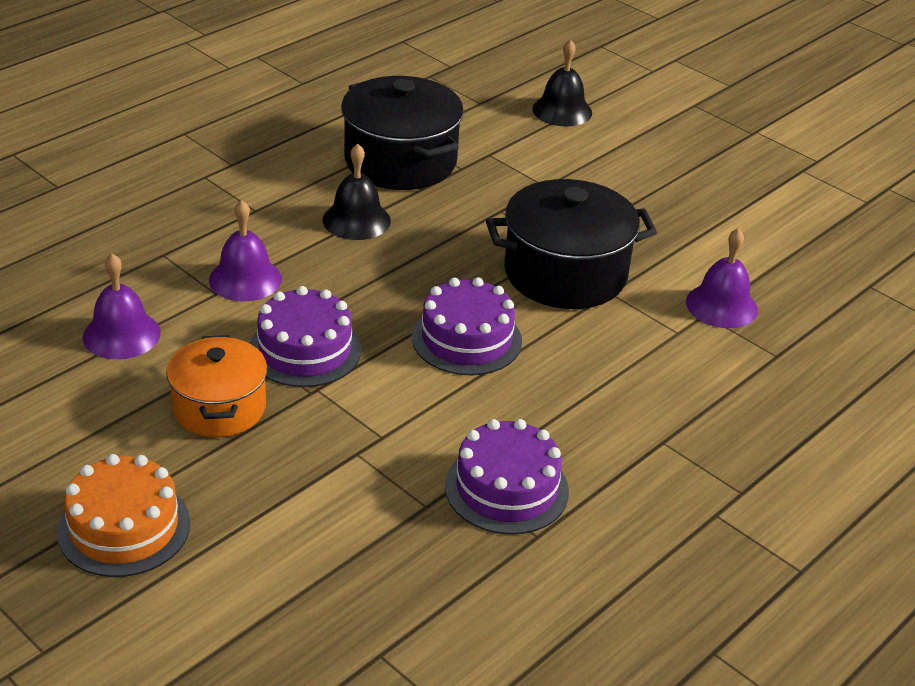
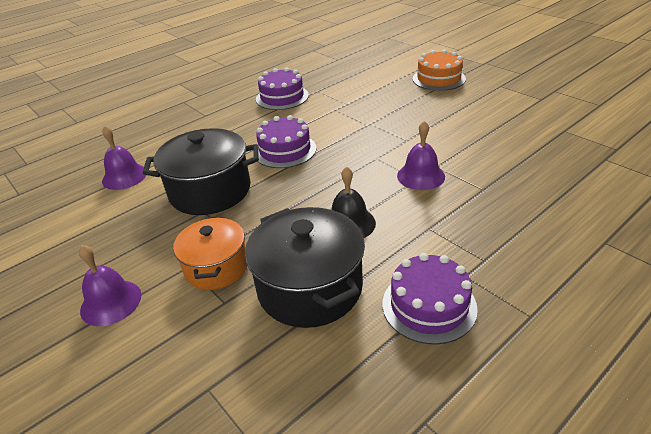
camera: 170 degrees left, 0 degrees up
(121, 334) = (481, 142): purple bell -> purple bell (111, 302)
(219, 408) = (414, 115): orange pot -> orange pot (216, 267)
(305, 350) = (376, 140): purple cake -> purple cake (429, 305)
(562, 110) = (118, 379): black bell -> none

